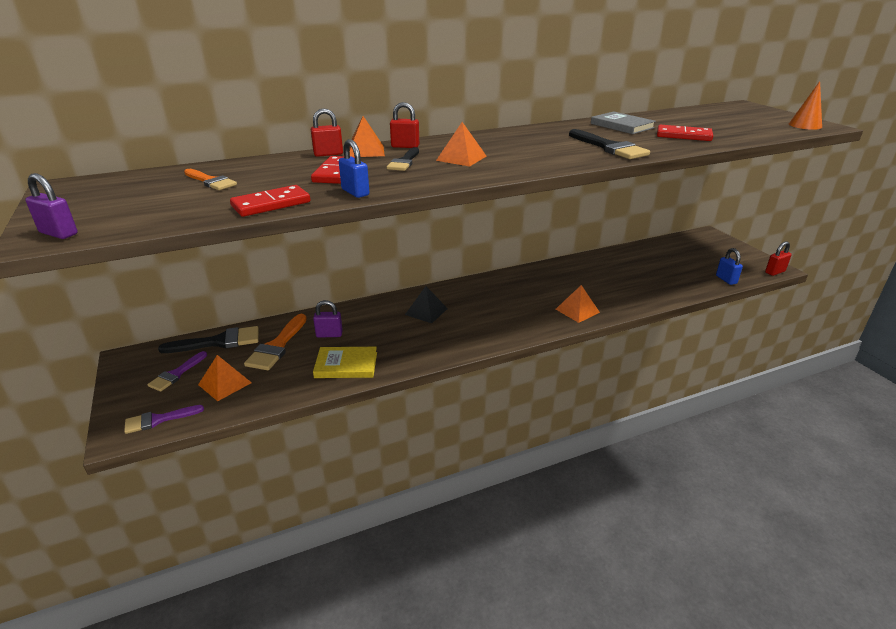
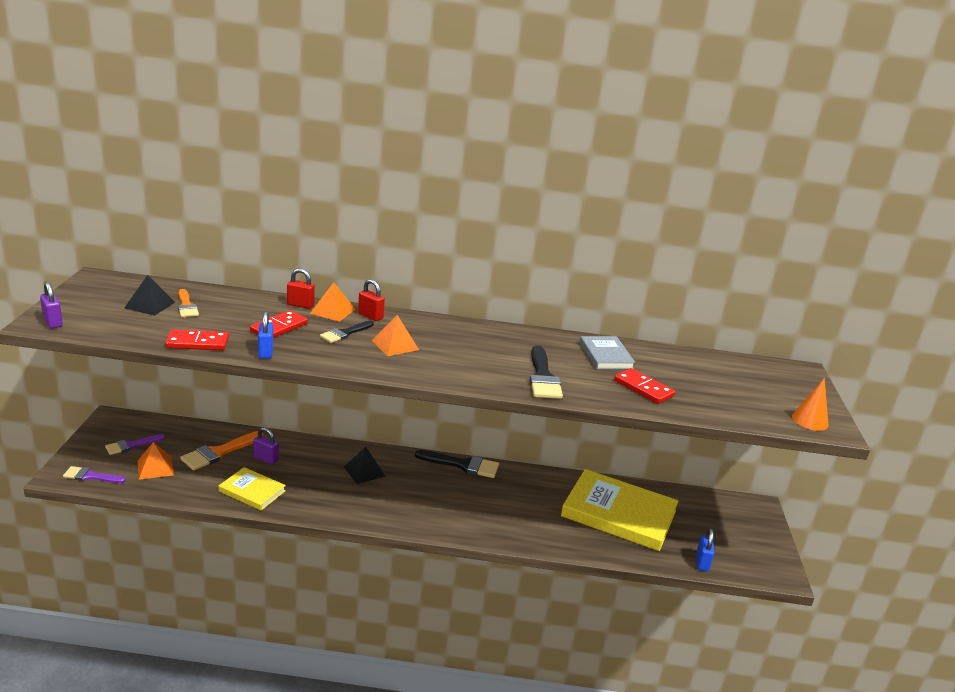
camera: 25 degrees right, 5 degrees down
(165, 190) = (150, 305): none -> black pyramid
(218, 342) = (181, 431): black brush -> black brush (462, 465)
(577, 310) = (500, 528): orange pyramid -> none
(639, 270) = (619, 513): none -> yellow book
(775, 272) = (774, 578): red padlock -> none

